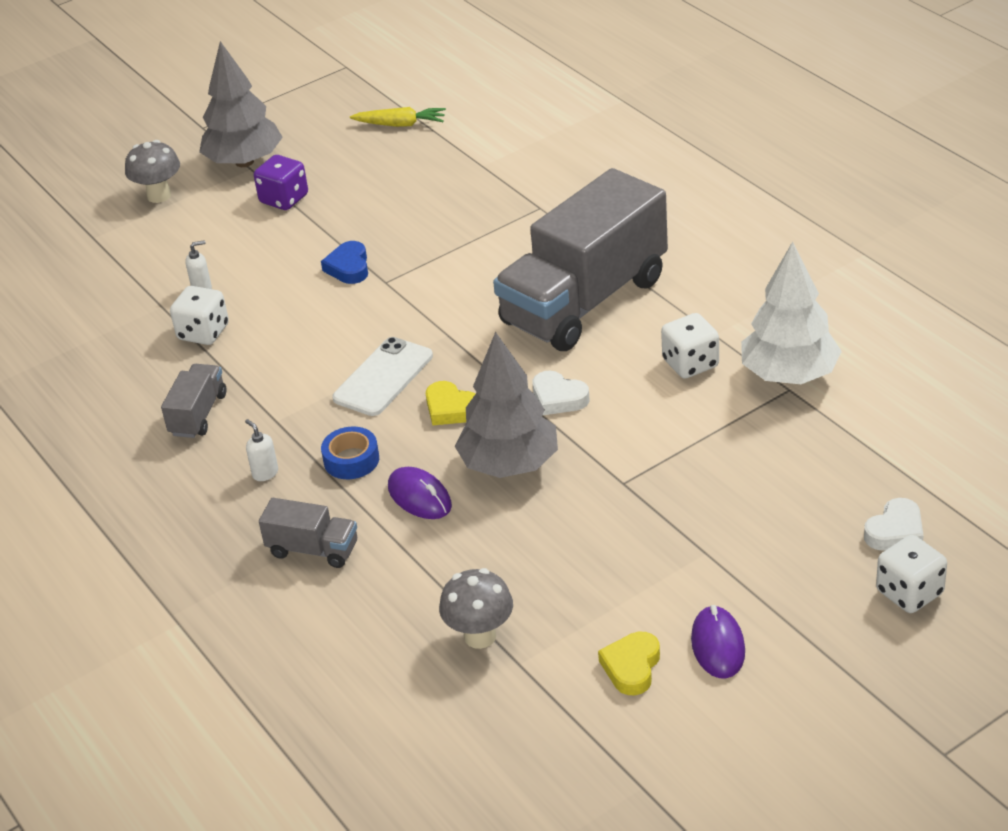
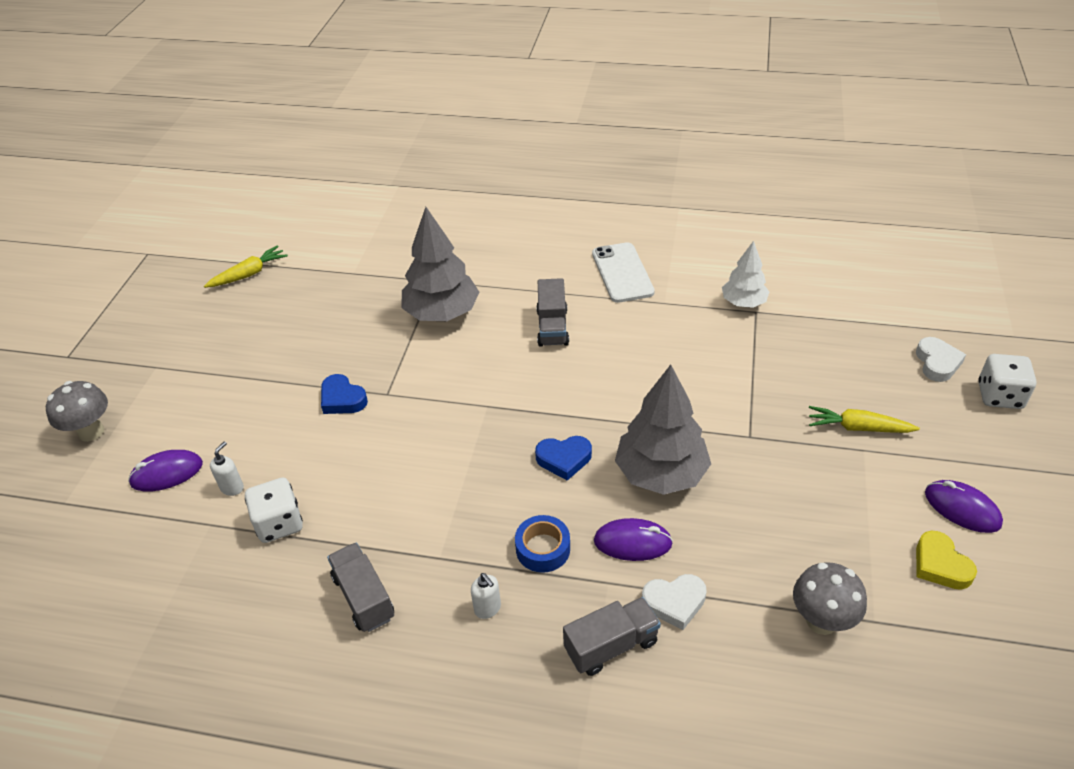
camera: 45 degrees left, 5 degrees up
(173, 254) = (167, 473): none -> purple mouse
(244, 162) = (143, 364): grey tree -> grey tree (442, 313)
(265, 473) = (488, 608): white soap dispenser -> white soap dispenser turned 135 degrees counterclockwise
(284, 199) = (218, 376): purple dice -> none
(383, 377) = (481, 467): white phone -> white phone (622, 273)
(451, 409) = (564, 459): yellow heart -> blue heart
(558, 398) = (627, 404): white heart -> white heart (674, 602)
(584, 301) = (552, 327): grey truck -> grey truck, size x0.43
(690, 364) = (677, 330): white dice -> none
(728, 534) = (858, 428): none -> yellow carrot
(789, 375) = (743, 302): white tree -> white tree, size x0.59

